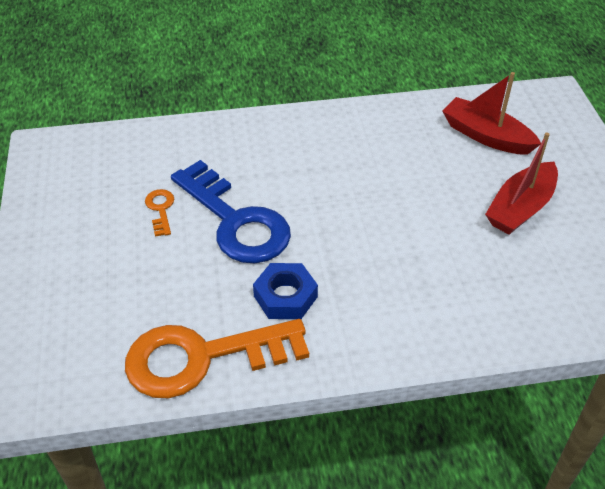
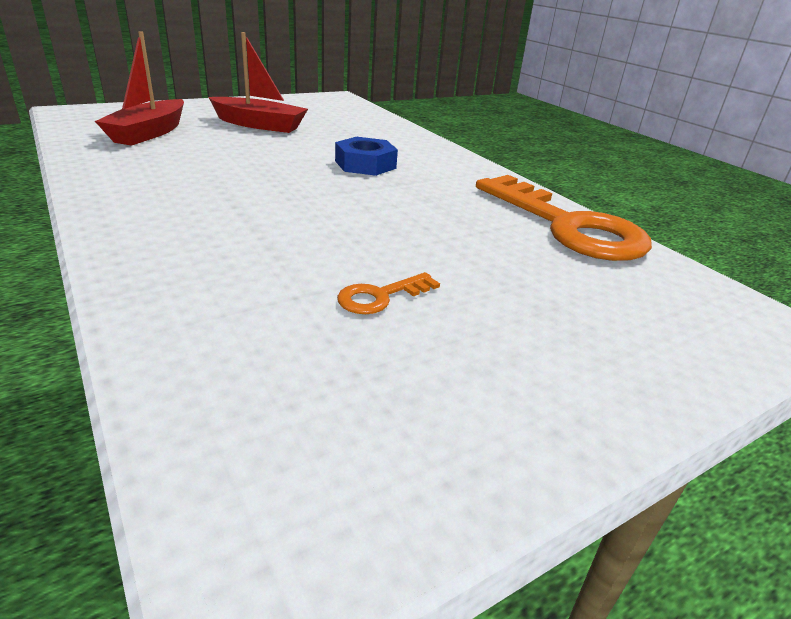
camera: 115 degrees left, 15 degrees down
(236, 221) = (363, 237): blue key -> none
(285, 296) = (450, 198): blue nut -> blue nut (365, 164)

